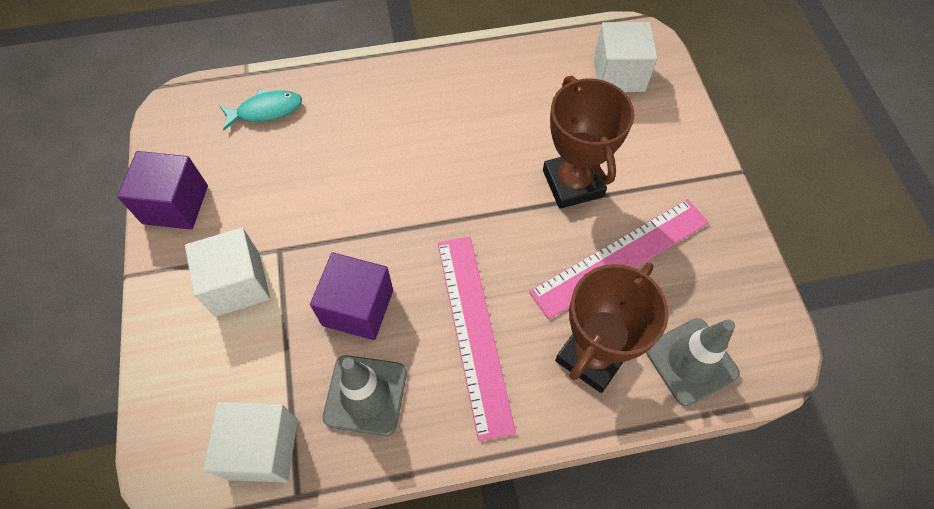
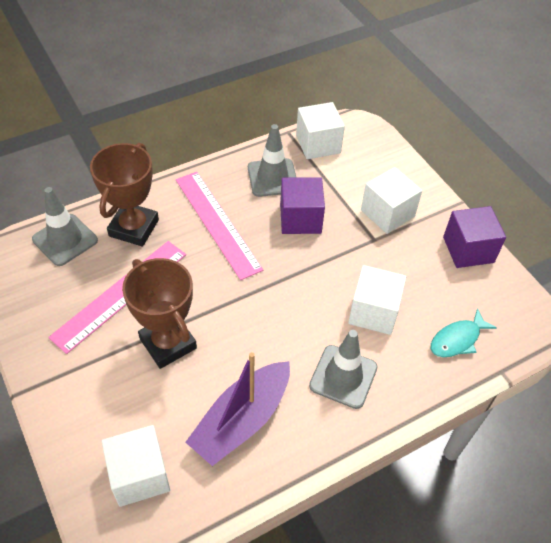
camera: 160 degrees right, 10 degrees down
(334, 160) = (373, 312): none -> white cube
(401, 106) = (343, 376): none -> grey traffic cone
(515, 93) = (241, 420): none -> purple boat

